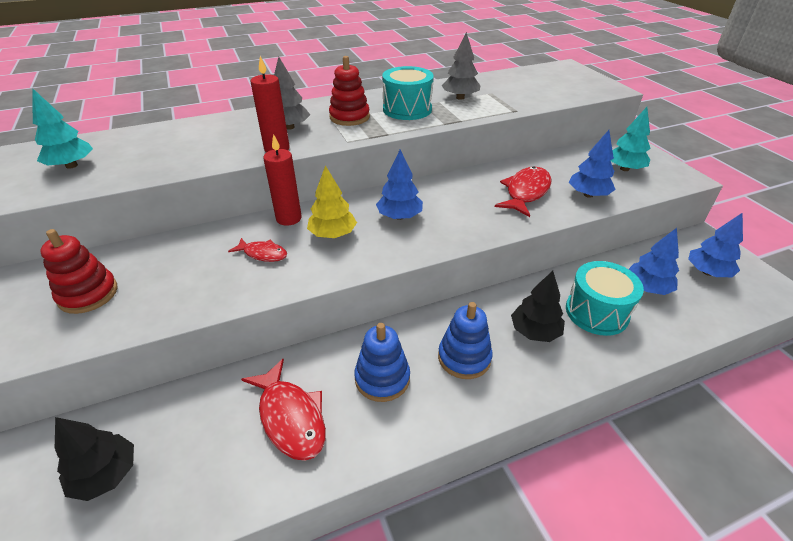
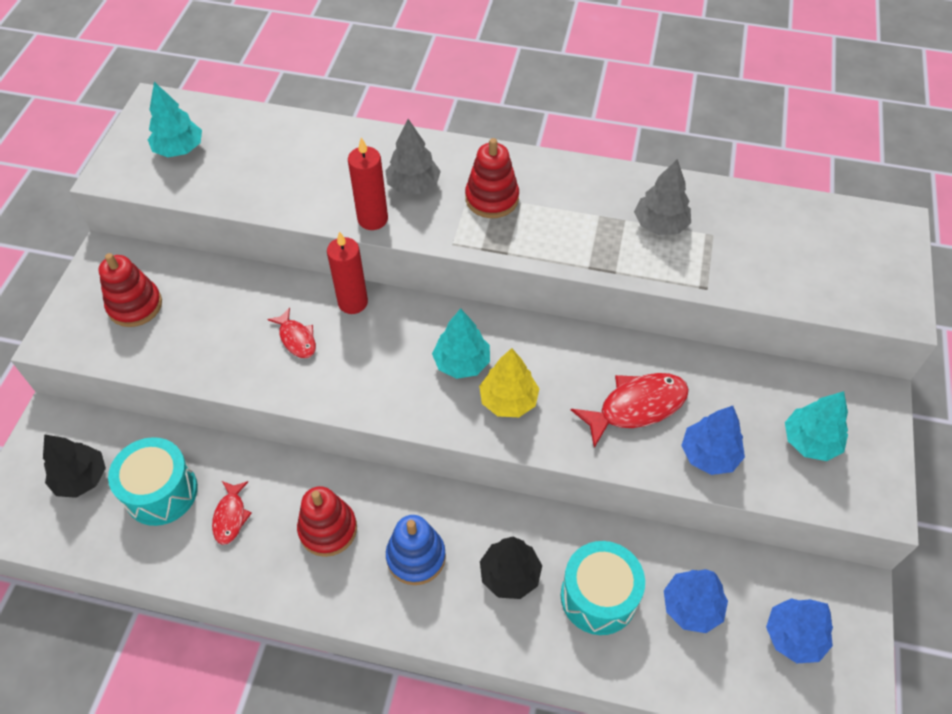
camera: 35 degrees right, 15 degrees up
(291, 417) = (230, 516): red fish -> red fish, size x0.58
(333, 234) = (376, 350): yellow tree -> yellow tree (508, 400)
(382, 378) = (328, 529): blue stacking toy -> red stacking toy
(399, 216) = (461, 363): blue tree -> turquoise tree
(407, 109) = (571, 216): turquoise drum -> turquoise drum (161, 492)

